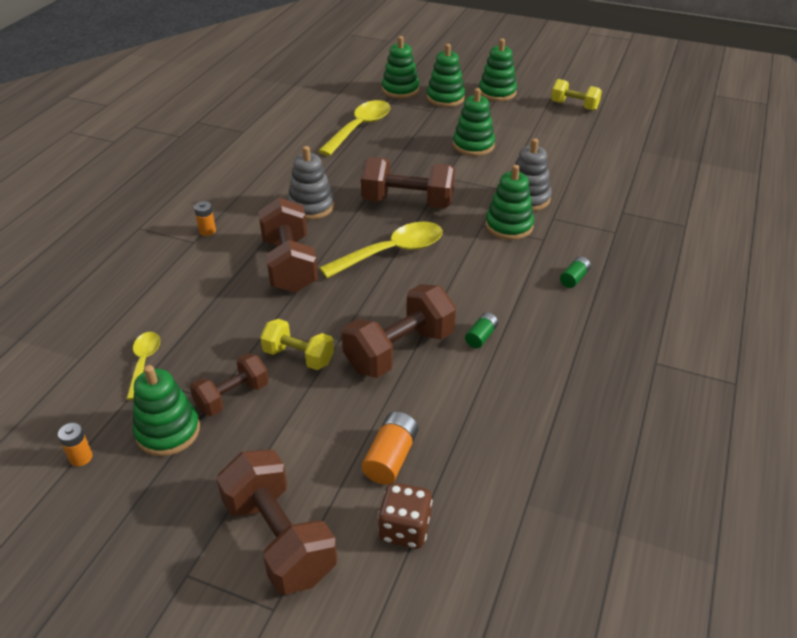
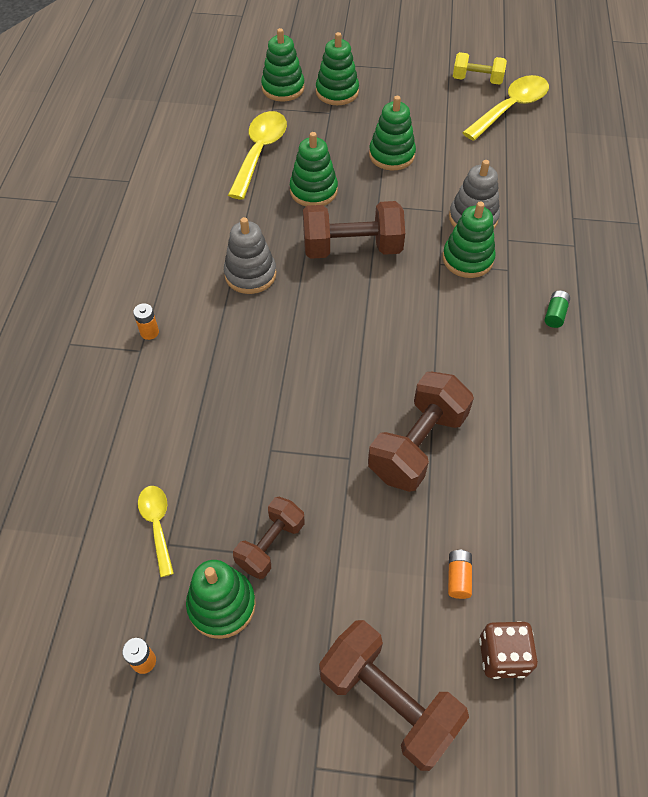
camera: 15 degrees left, 15 degrees up
(289, 265) = (259, 359): brown dumbbell -> none
(298, 356) = (318, 477): yellow dumbbell -> none
(391, 252) = (361, 319): yellow spoon -> yellow spoon (510, 108)
(391, 457) = (458, 577): orange battery -> orange battery, size x0.63
(481, 336) = (491, 408): green battery -> none
(497, 92) = (390, 74): green stacking toy -> green stacking toy (313, 191)

